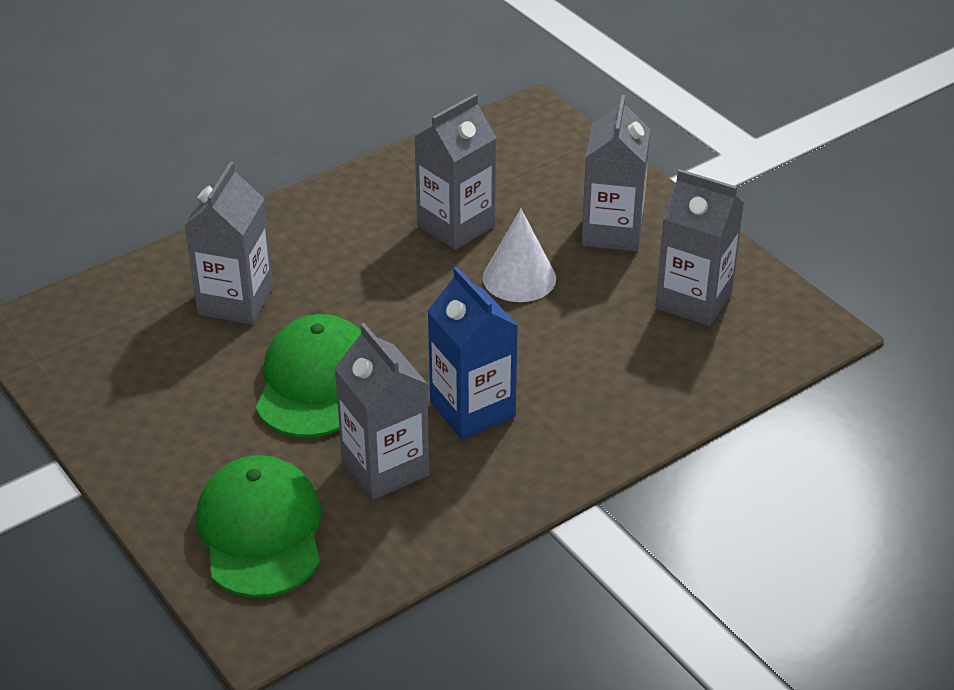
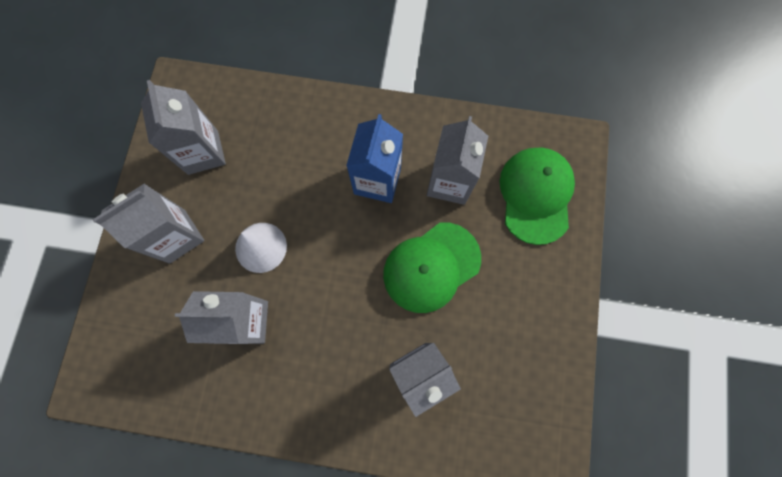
camera: 135 degrees left, 35 degrees up
(260, 531) = (536, 195): green cap -> green cap turned 150 degrees clockwise

